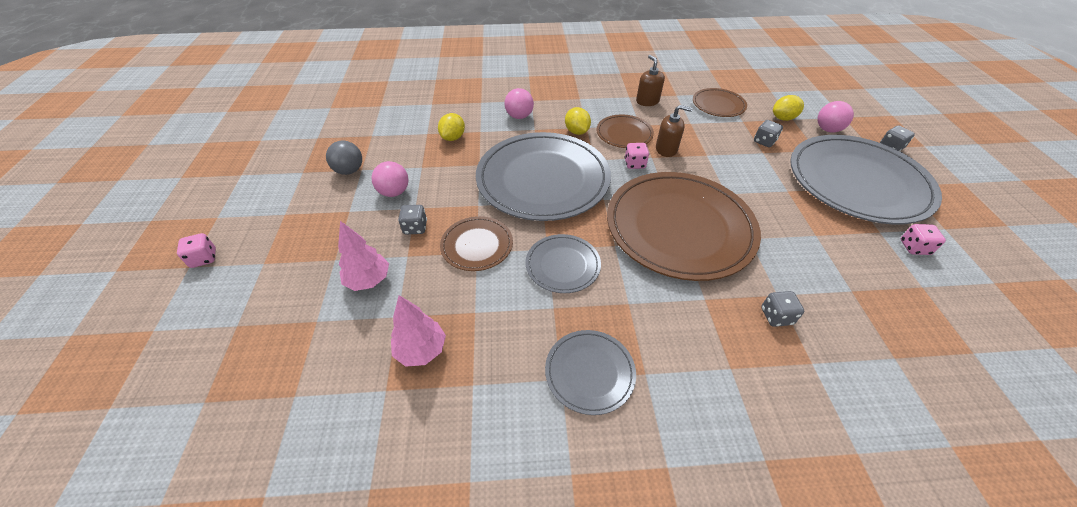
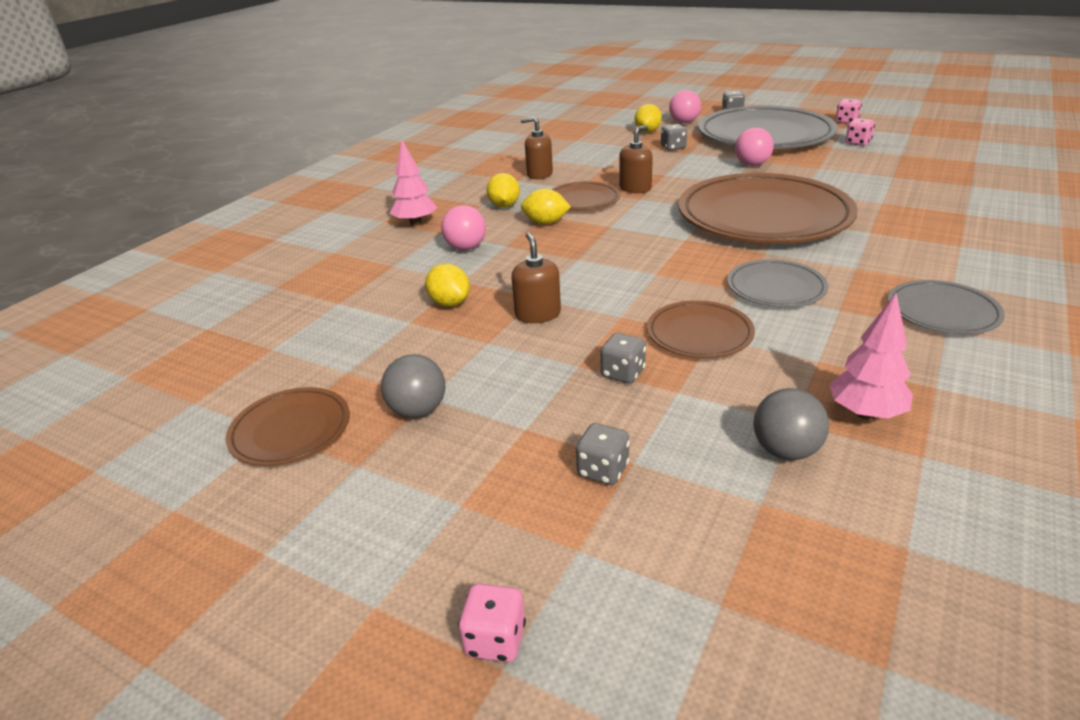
camera: 55 degrees left, 15 degrees down
(366, 319) = (785, 451): none -> grey ball
(369, 280) = (705, 435): pink tree -> pink tree (415, 223)
(394, 192) = (523, 376): pink ball -> pink ball (752, 164)
(460, 173) = (538, 314): none -> brown soap dispenser
(543, 179) = (614, 263): grey plate -> none
(586, 107) = (504, 206): none -> yellow lemon
(634, 164) = (642, 209): pink dice -> pink dice (846, 121)
(718, 105) = (592, 148): brown plate -> brown plate (290, 430)
(776, 316) = (907, 210): grey dice -> grey dice (603, 470)

